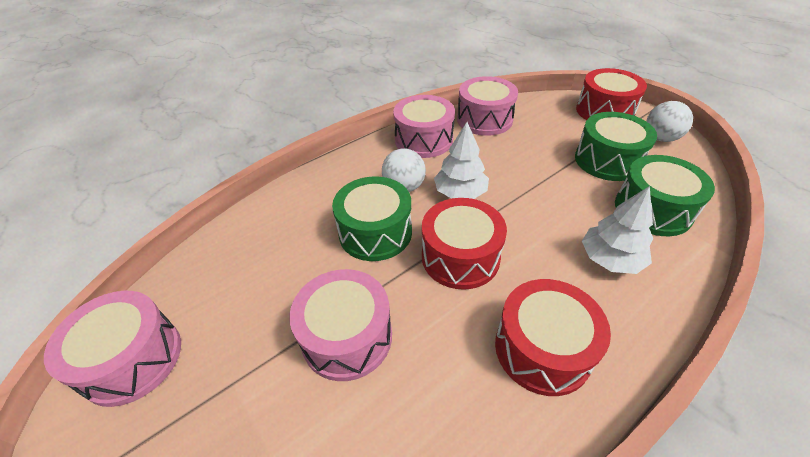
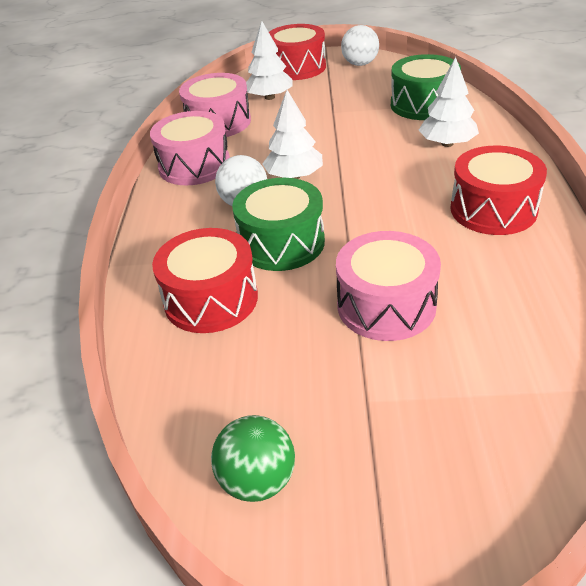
camera: 50 degrees left, 5 degrees down
(132, 359) = (258, 480): pink drum -> green ball
(460, 257) = (367, 208): red drum -> red drum (211, 299)
(545, 122) = (269, 97): none -> white tree
(607, 160) = (352, 95): green drum -> none

